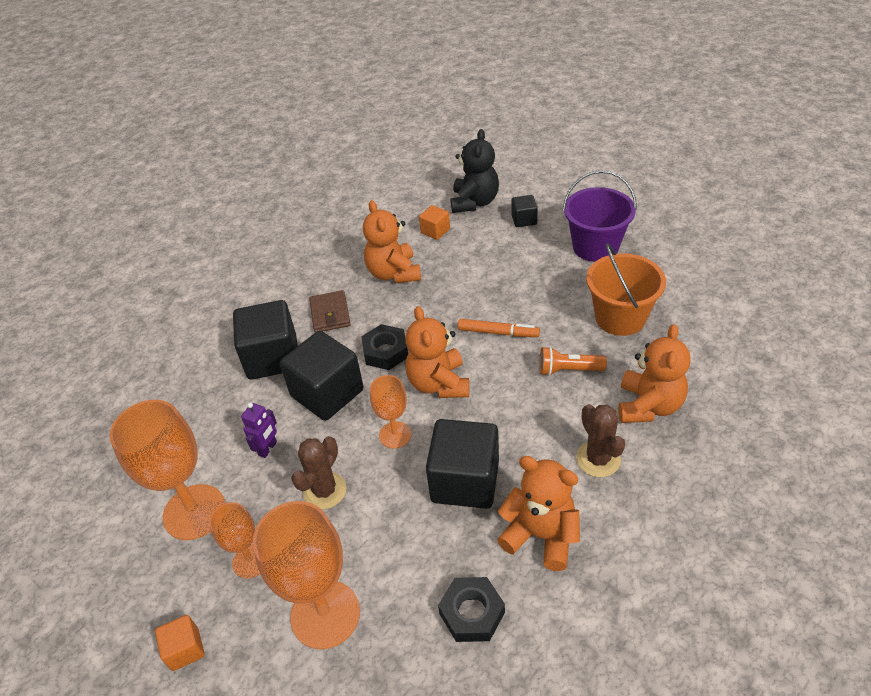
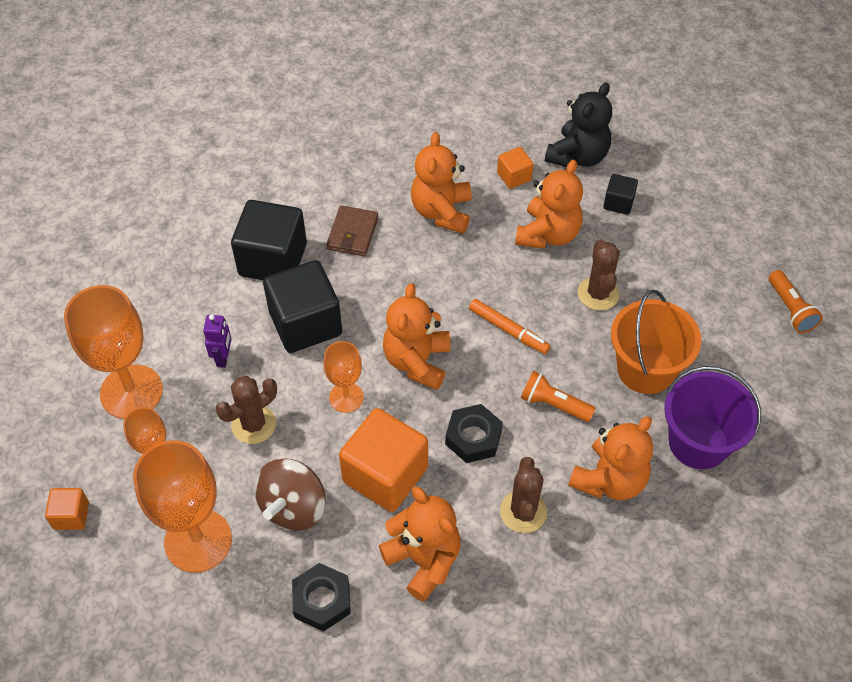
camera: 20 degrees right, 10 degrees up
(268, 449) = (223, 358): purple robot -> purple robot turned 45 degrees counterclockwise
(385, 352) = (384, 302): black nut -> black nut (473, 437)
(399, 544) = (293, 507): none -> brown spinning top
(465, 481) = (385, 475): black cube -> orange cube
(485, 258) = (548, 234): none -> orange teddy bear
(549, 282) = (598, 294): none -> brown cactus
(595, 247) = (675, 271): purple bucket -> purple bucket (698, 442)
(692, 239) = (790, 309): none -> orange flashlight

